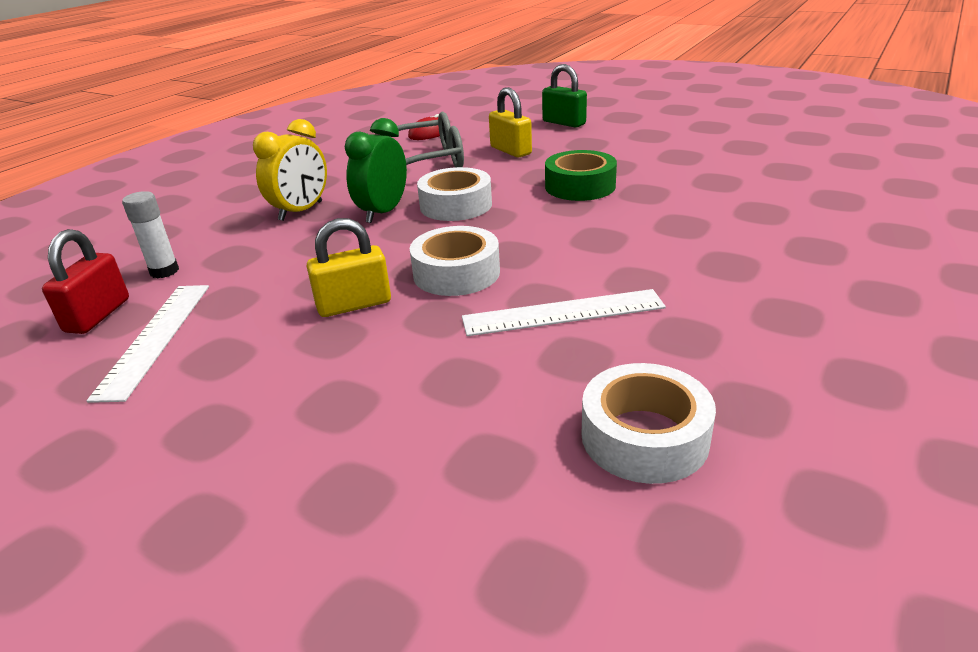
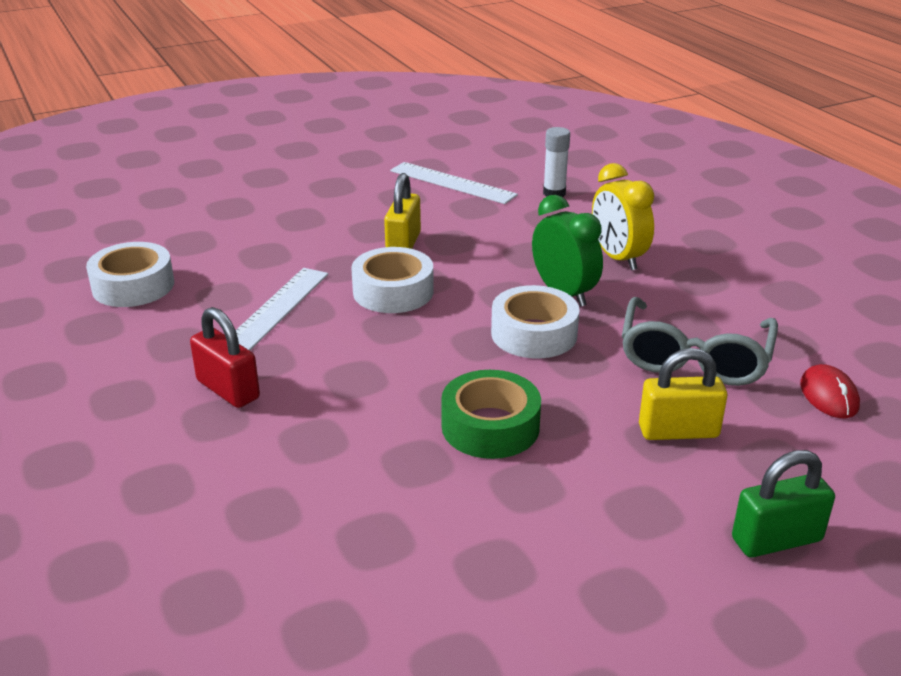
camera: 120 degrees right, 0 degrees up
(98, 315) = (509, 170): red padlock -> red padlock (228, 389)

